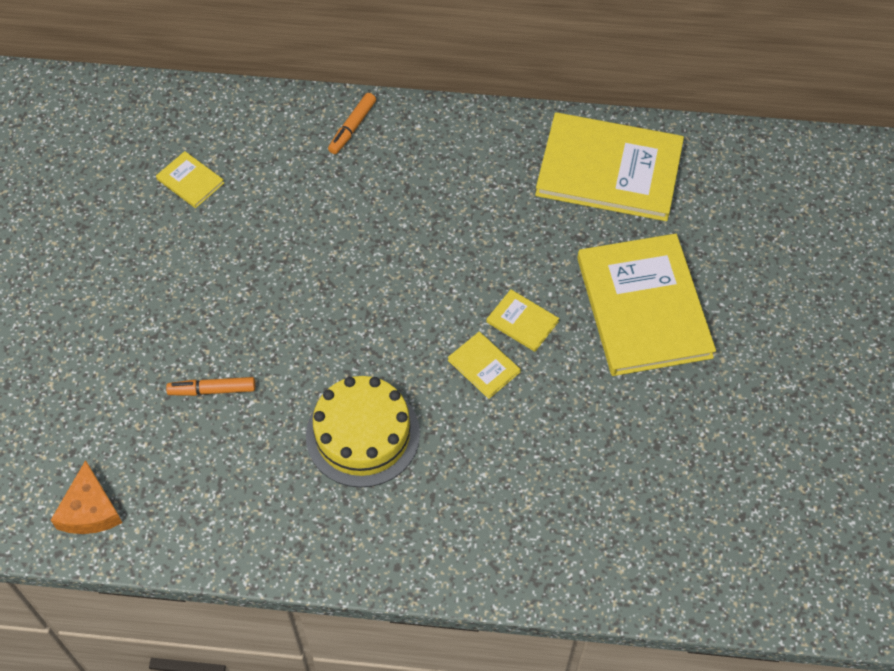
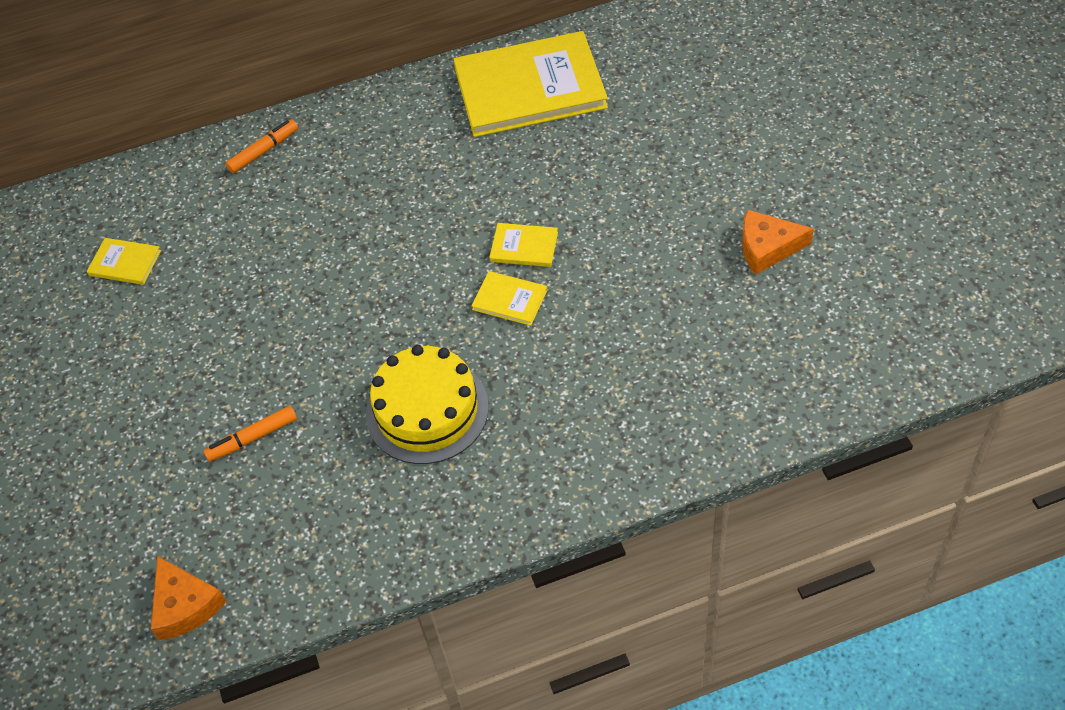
camera: 20 degrees left, 5 degrees down
(352, 127) = (264, 151): orange marker -> orange marker turned 135 degrees counterclockwise
(643, 307) = (628, 187): yellow book -> none
(733, 424) = (767, 247): none -> orange cheese

